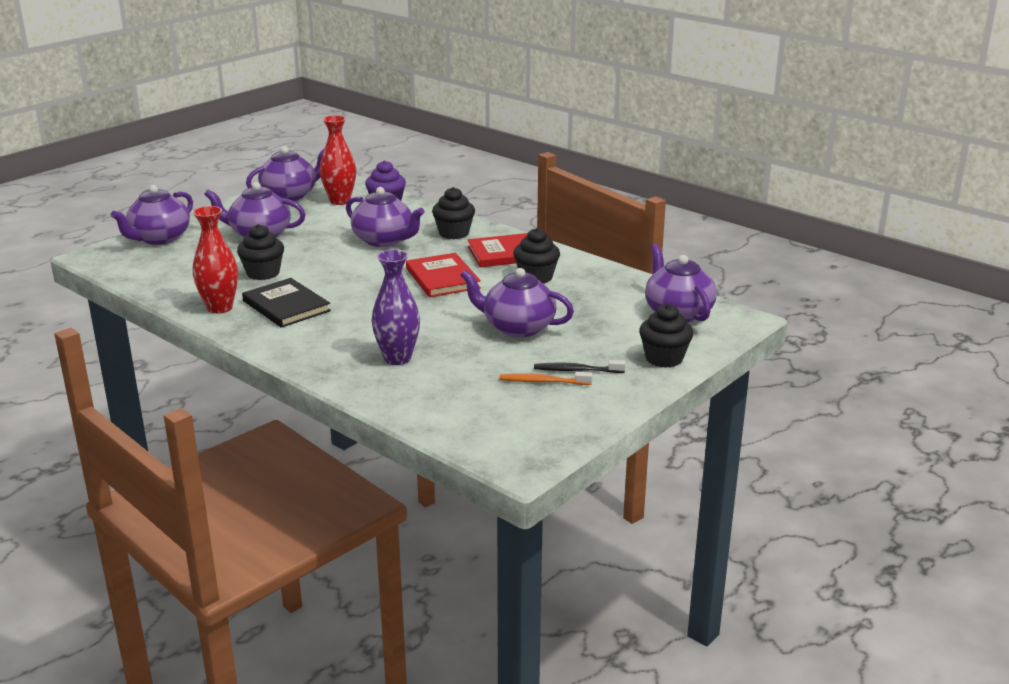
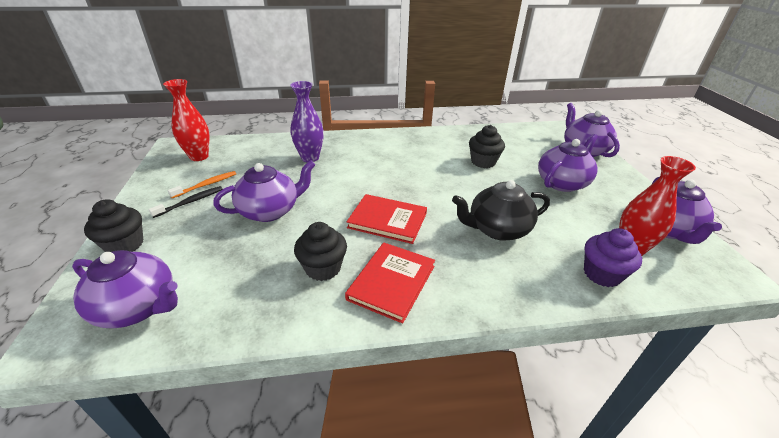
camera: 130 degrees right, 10 degrees up
(220, 308) = (446, 137): red vase -> red vase (199, 156)
(286, 306) = (423, 153): black book -> none
(384, 240) = (497, 229): purple teapot -> black teapot
(454, 233) = (477, 276): black cupcake -> none

